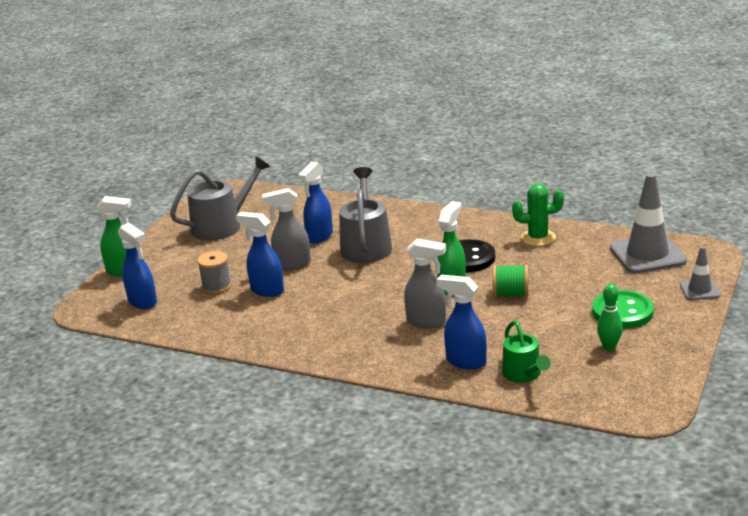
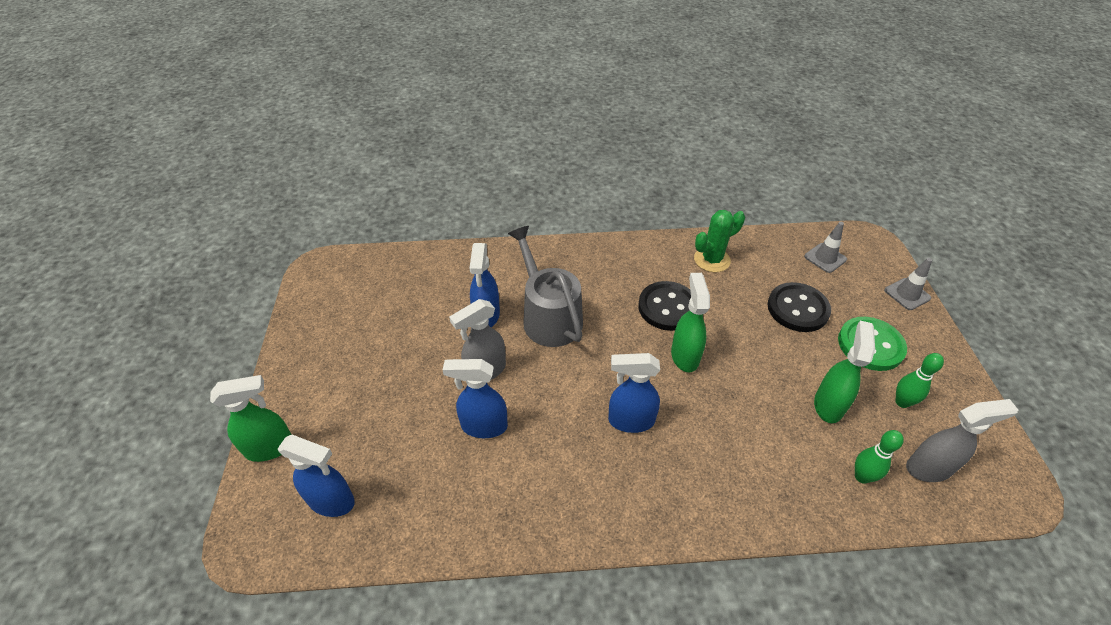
camera: 30 degrees left, 20 degrees up
(217, 286) = (416, 438): grey spool -> none
(222, 226) = (357, 327): grey watering can -> none
(427, 322) = (701, 423): grey spray bottle -> grey spray bottle (929, 468)
(465, 361) = (789, 477): blue spray bottle -> blue spray bottle (630, 421)
(511, 294) = (750, 350): green spool -> none
(524, 374) = (862, 476): green watering can -> green bowling pin
(542, 335) = (828, 405): none -> green spray bottle
(582, 279) = (797, 309): none -> black button
(647, 255) = (825, 258): grey traffic cone -> grey traffic cone, size x0.52

